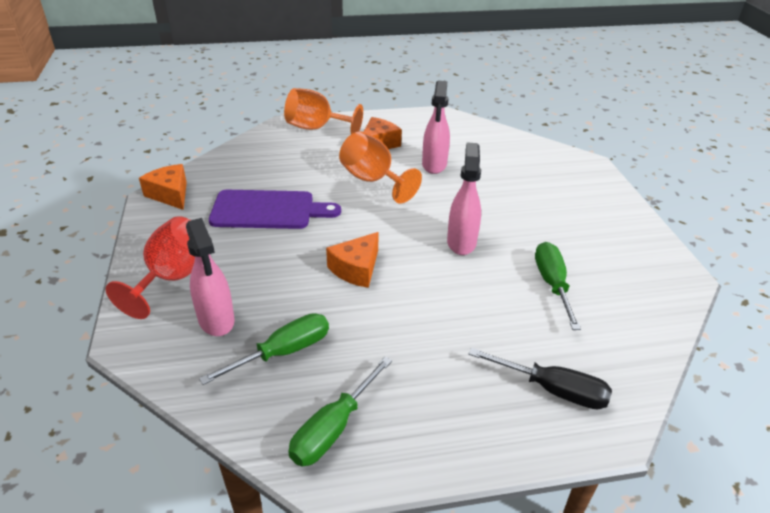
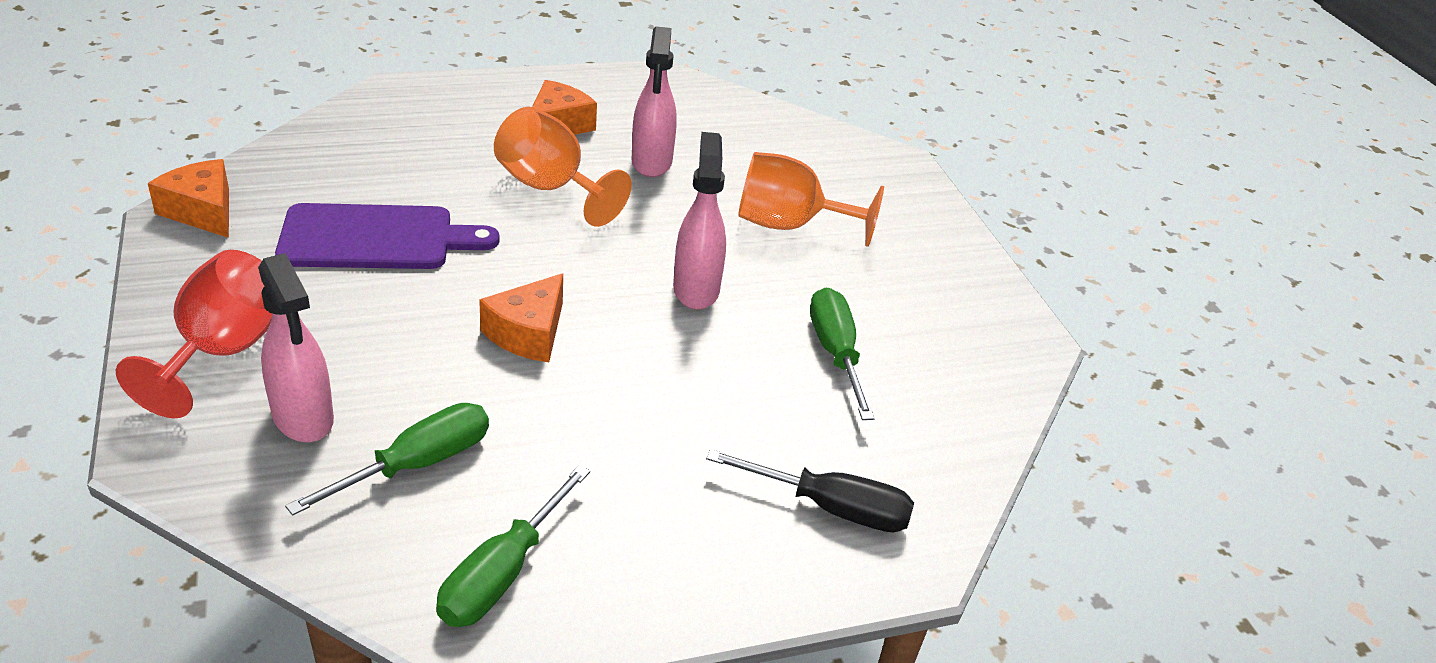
camera: 10 degrees left, 0 degrees up
(316, 128) = (451, 97): orange goblet -> orange goblet (789, 225)

